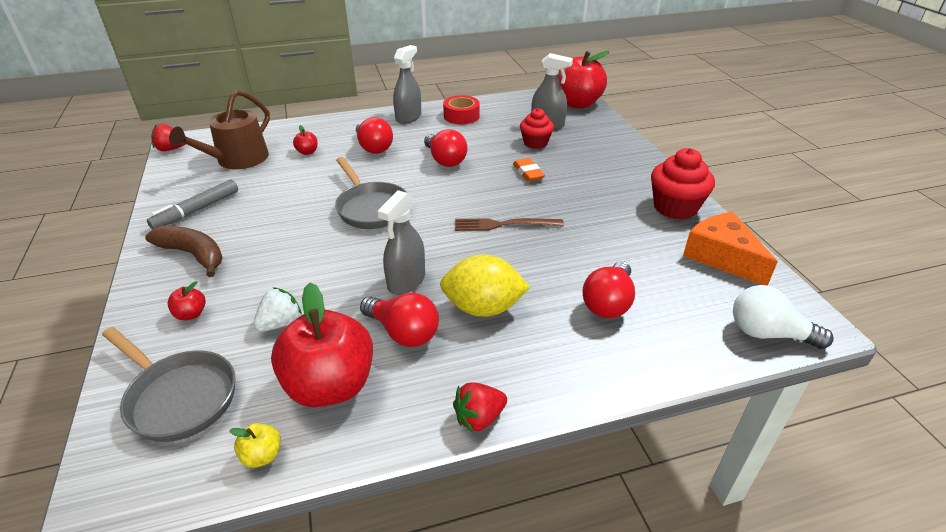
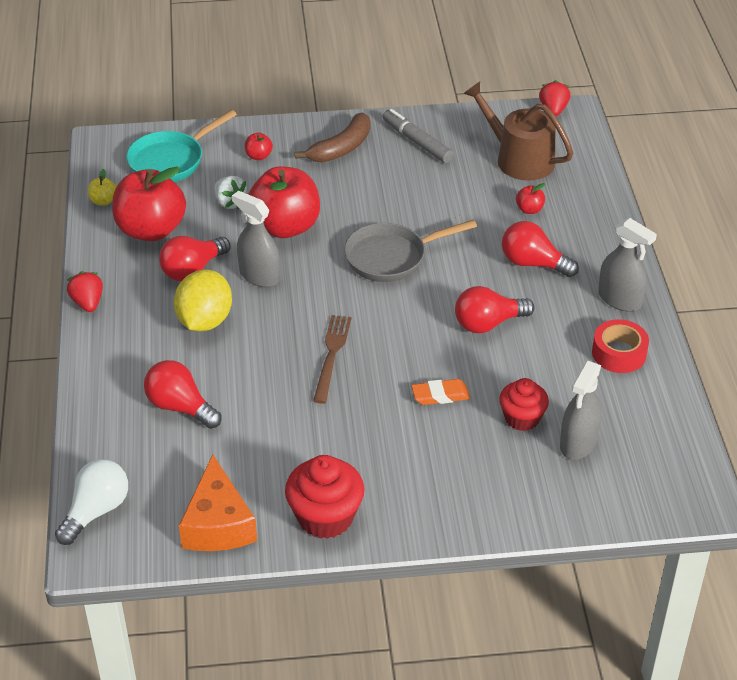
camera: 100 degrees right, 5 degrees up
(179, 397) = (170, 161): grey pan -> turquoise pan
(373, 147) = (533, 263): red light bulb -> red light bulb turned 45 degrees clockwise
(577, 103) = (655, 498): red apple -> red apple (285, 227)
(721, 257) = (218, 524): orange cheese -> orange cheese turned 105 degrees clockwise

